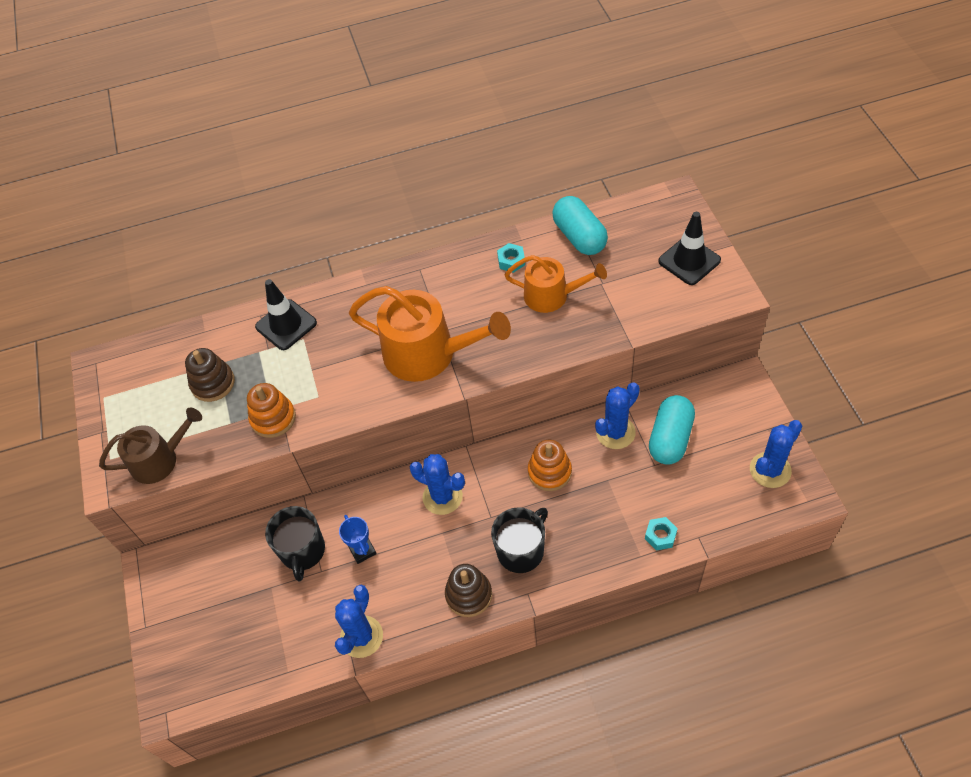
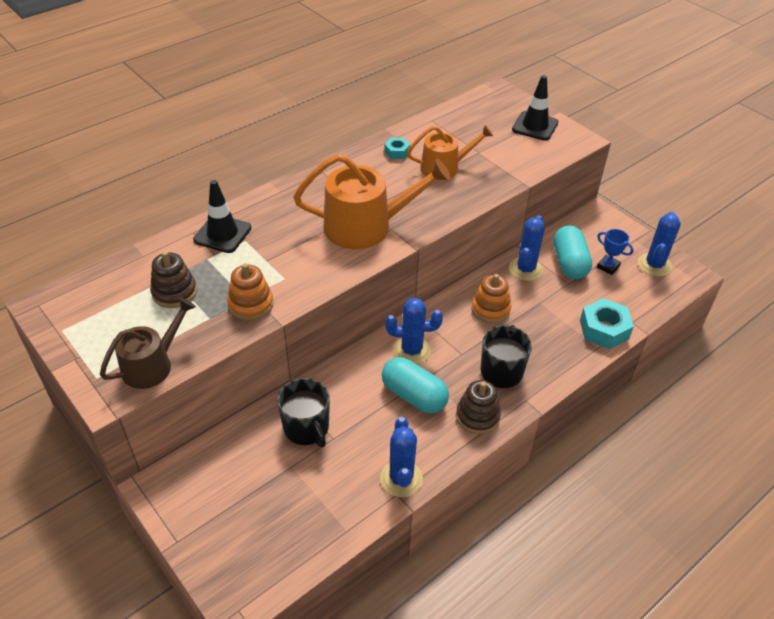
camera: 30 degrees left, 10 degrees down
(362, 550) = (363, 411): blue trophy -> blue trophy (608, 267)
(579, 237) = (442, 127): turquoise capsule -> turquoise capsule (414, 395)
(660, 536) = (604, 329): turquoise nut -> turquoise nut, size x1.82

